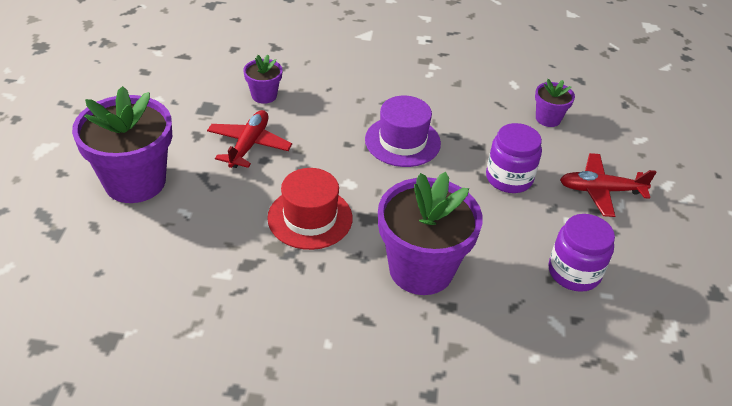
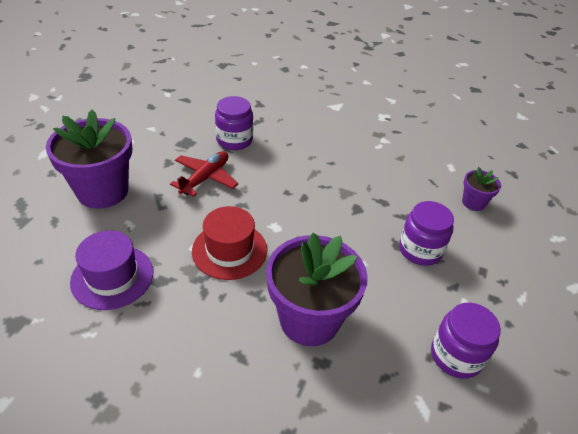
camera: 15 degrees right, 0 degrees up
(264, 95) = (234, 140): purple flower pot -> purple jar
(402, 141) = (335, 199): purple hat -> purple hat (112, 277)
(600, 190) = (505, 279): red plane -> none

